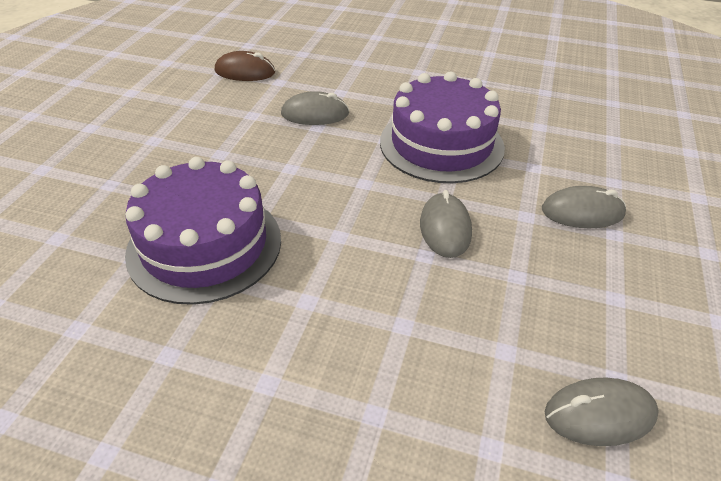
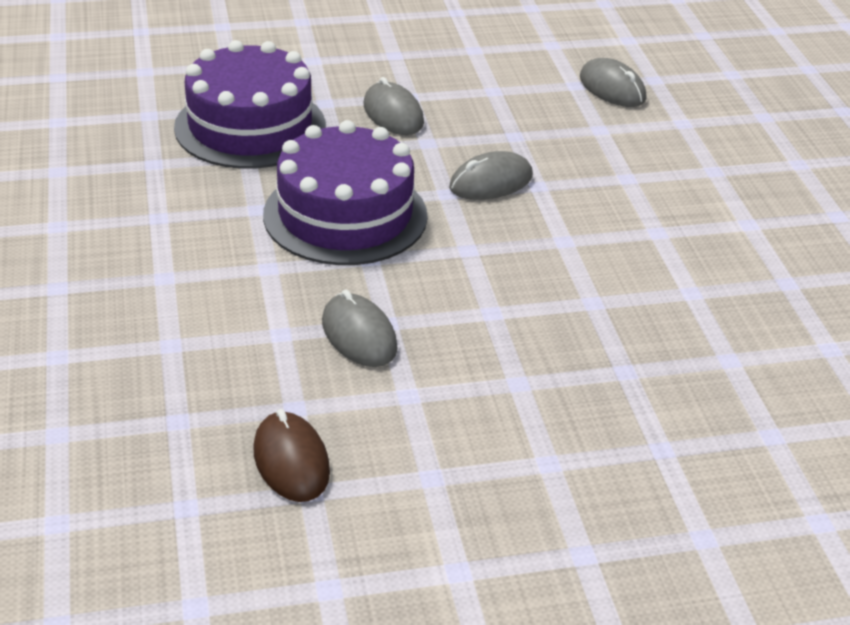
camera: 120 degrees left, 5 degrees down
(205, 245) = (665, 319): purple cake -> purple cake (250, 126)

